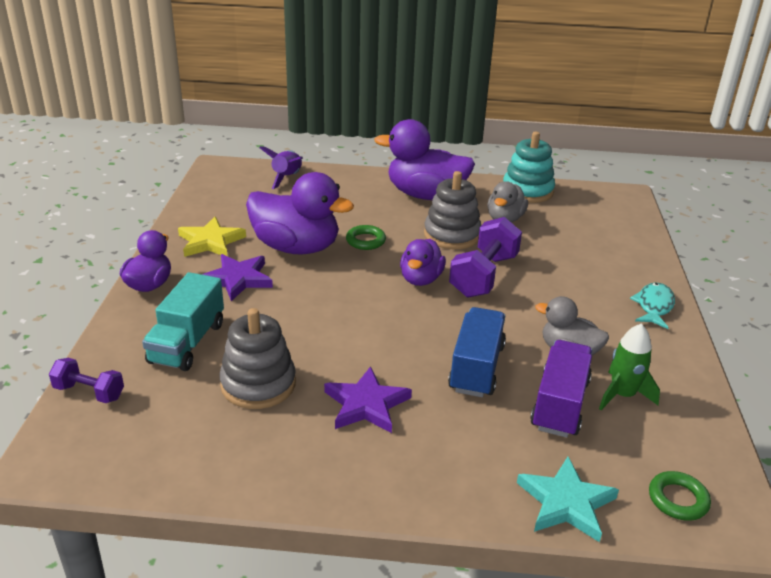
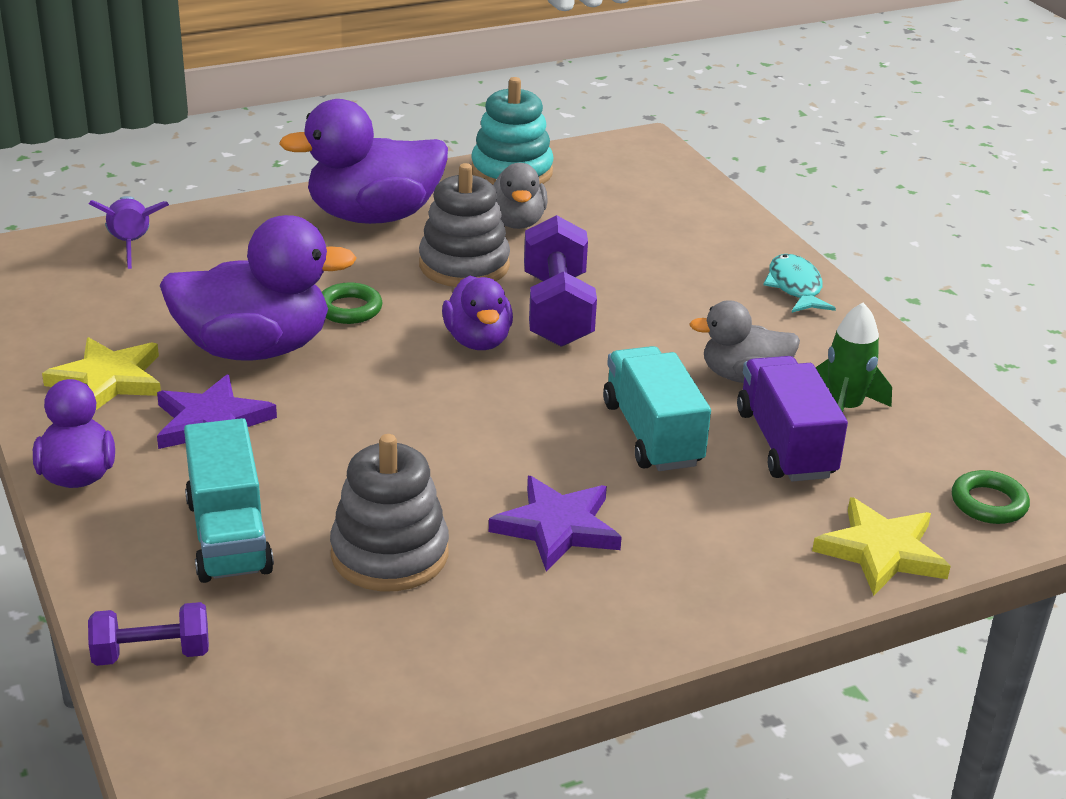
camera: 30 degrees left, 0 degrees up
(476, 368) = (652, 434): blue truck -> turquoise truck
(566, 502) = (881, 551): turquoise star -> yellow star

